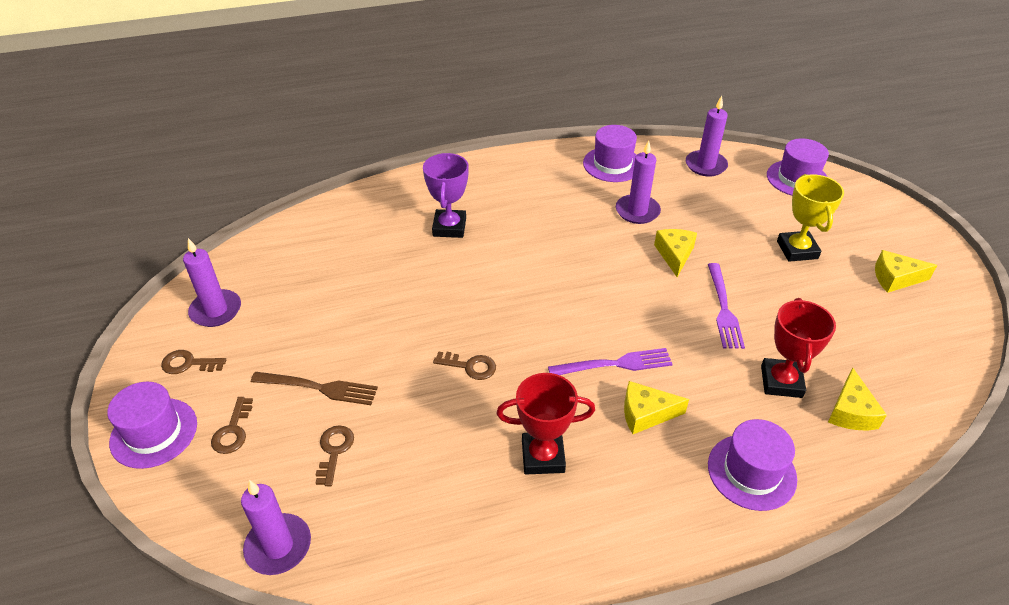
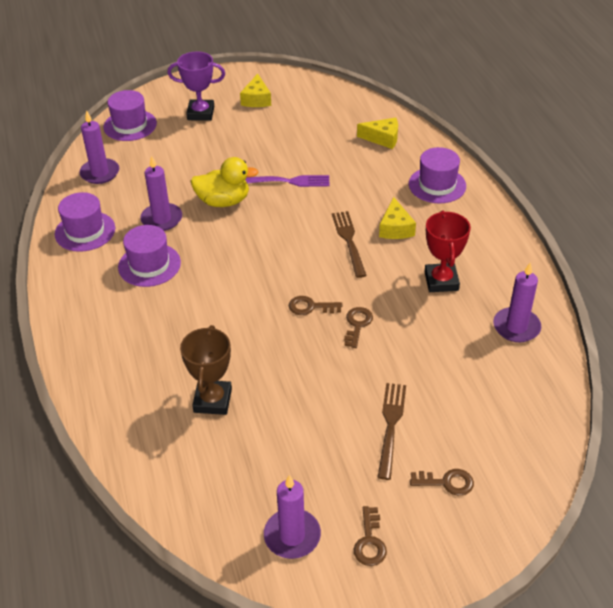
camera: 90 degrees left, 0 degrees up
(154, 432) = (458, 548): purple hat -> purple hat (149, 265)
(278, 546) = (549, 427): purple candle -> purple candle (516, 327)
(334, 451) = (456, 405): brown key -> brown key (310, 307)
(381, 257) = (212, 400): none -> brown trophy
(449, 227) = (170, 349): purple trophy -> purple trophy (200, 113)
(615, 364) = (349, 241): purple fork -> brown fork
(674, 255) = (223, 201): yellow cheese -> yellow duck
(781, 381) = (359, 163): red trophy -> none
(797, 250) = (222, 138): yellow trophy -> none

